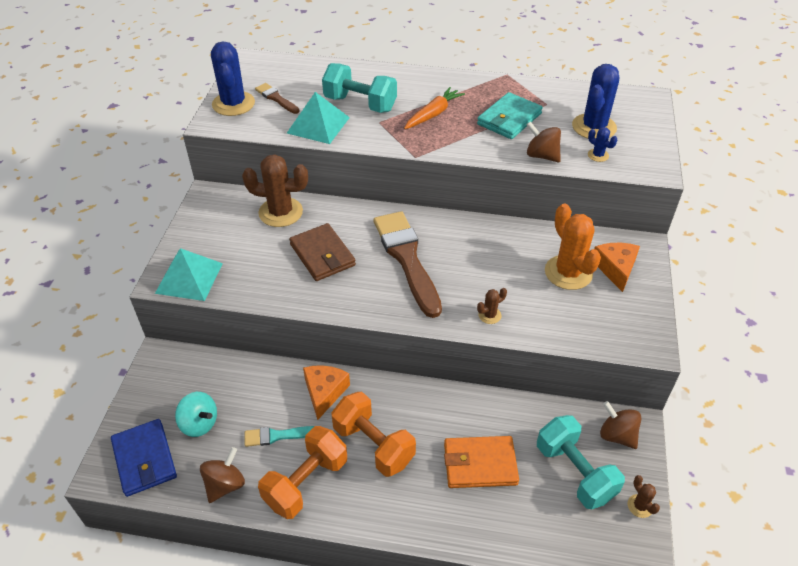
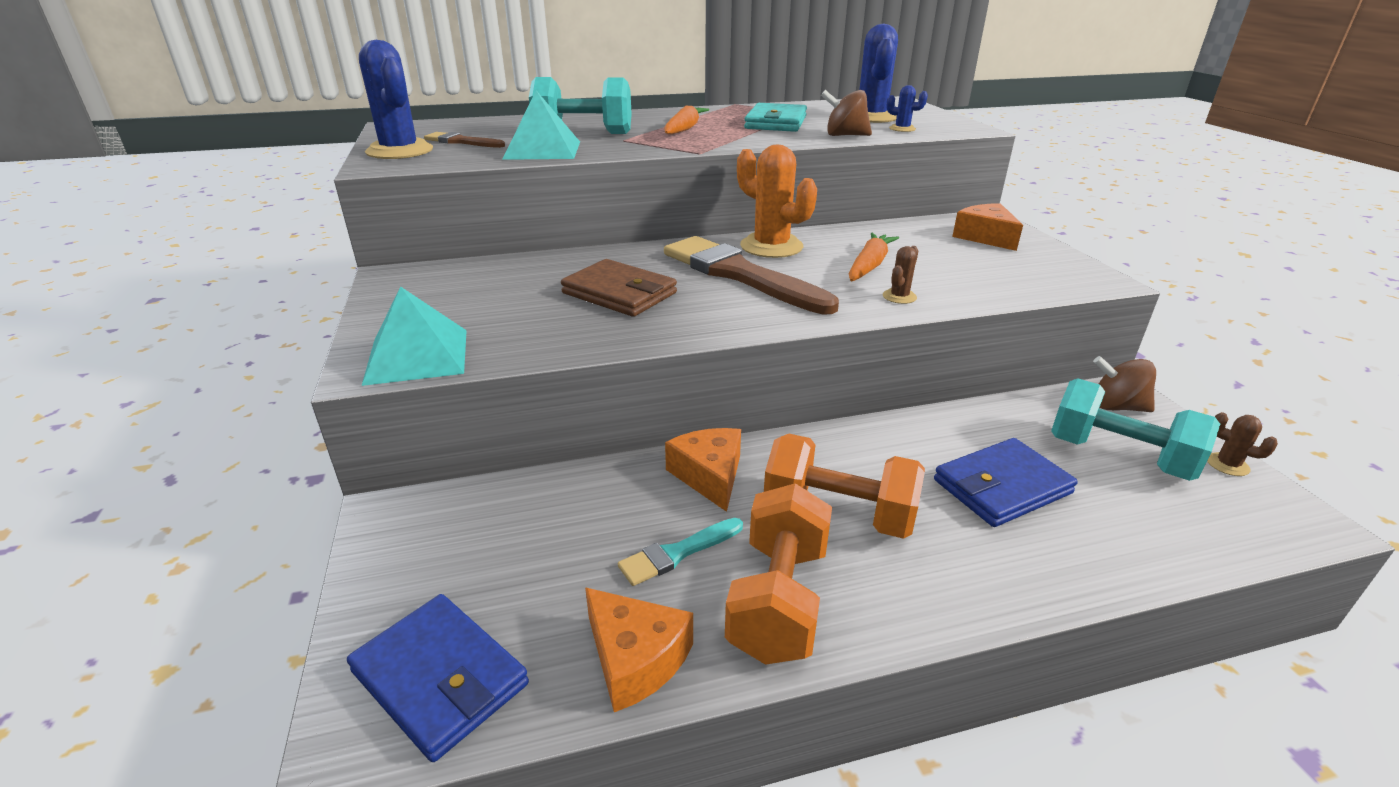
camera: 25 degrees left, 15 degrees down
(199, 423) = (523, 582): turquoise spinning top -> none
(225, 485) = (635, 658): brown spinning top -> orange cheese
(280, 212) = (522, 270): brown cactus -> none
(480, 464) = (1001, 487): orange wallet -> blue wallet
(499, 276) = (869, 265): none -> orange carrot
(568, 272) = (941, 249): orange cactus -> orange cactus (771, 246)

